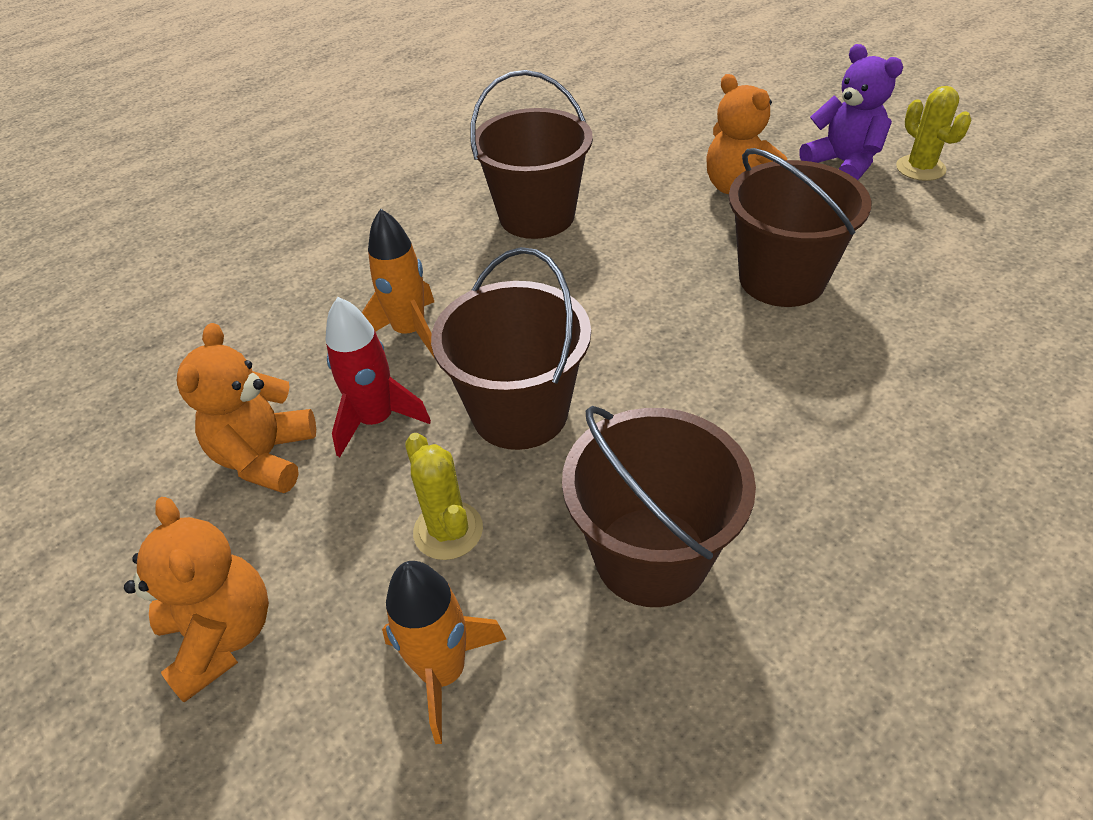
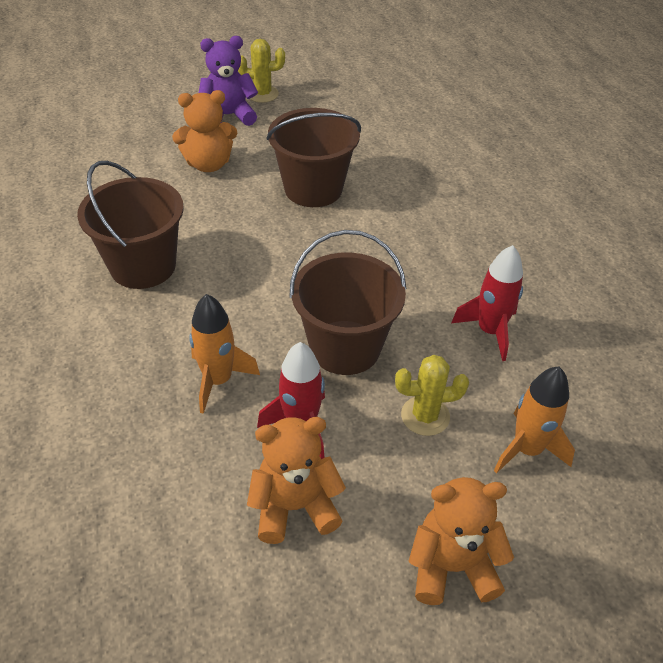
camera: 70 degrees left, 0 degrees up
(265, 457) = (294, 507): orange teddy bear -> orange teddy bear turned 135 degrees clockwise
(651, 556) = (490, 331): brown bucket -> red rocket

